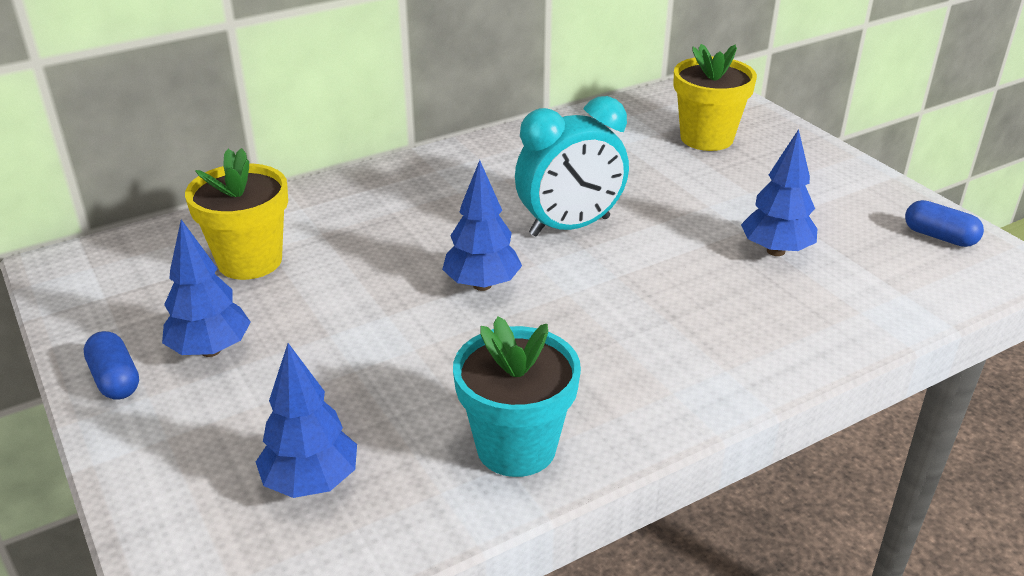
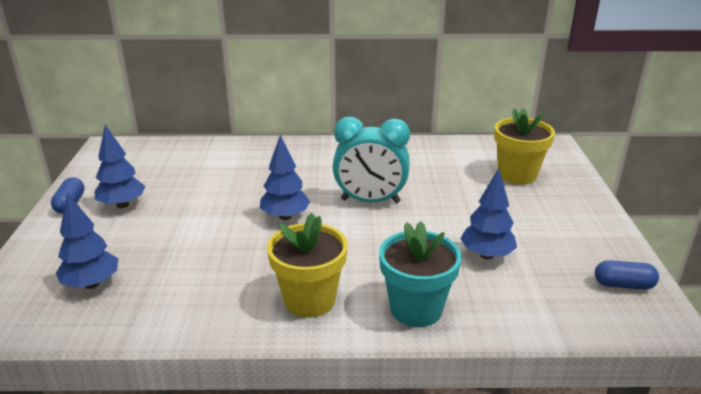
camera: 30 degrees right, 5 degrees down
(250, 261) = (187, 168): yellow flower pot -> yellow flower pot (309, 300)
(516, 447) = (204, 307): turquoise flower pot -> turquoise flower pot (416, 309)
(939, 237) = (623, 285): blue capsule -> blue capsule turned 60 degrees counterclockwise

